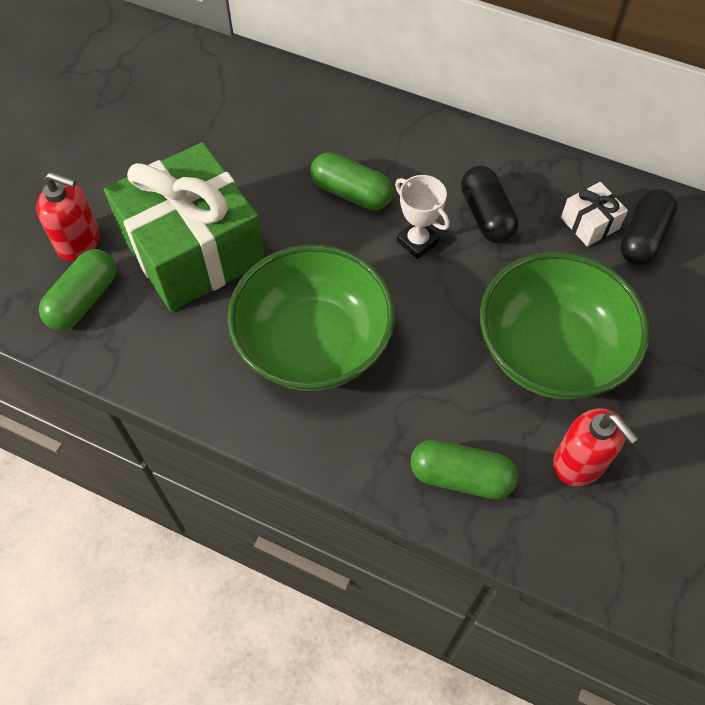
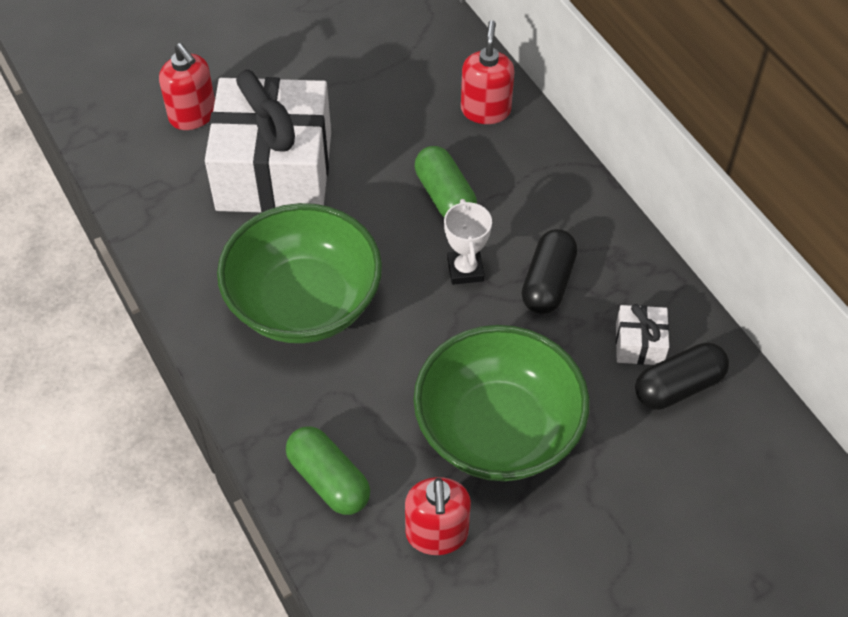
camera: 35 degrees right, 5 degrees down
(83, 300) = (159, 163): green capsule -> none
(193, 250) = (274, 171): green gift -> white gift
(324, 109) = (485, 110): none -> red soap dispenser

